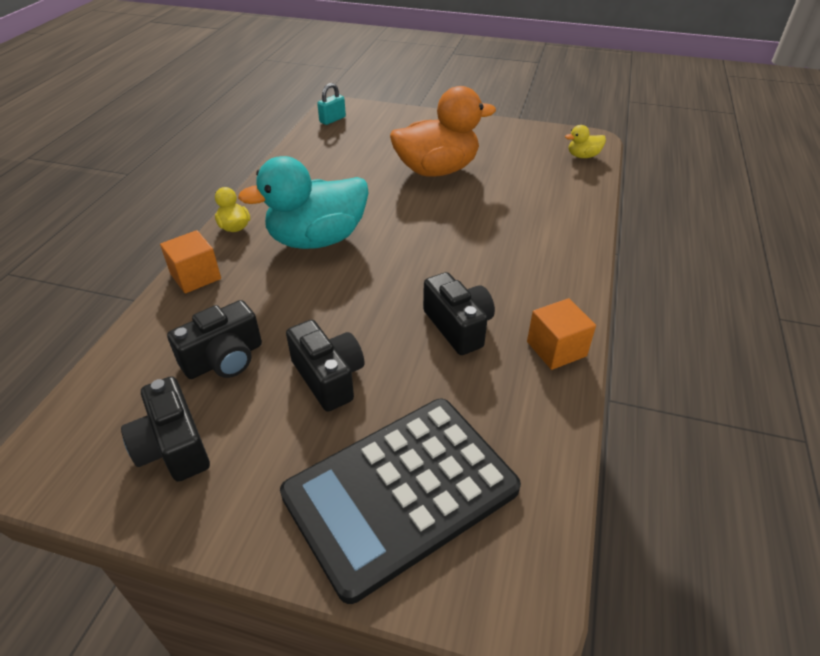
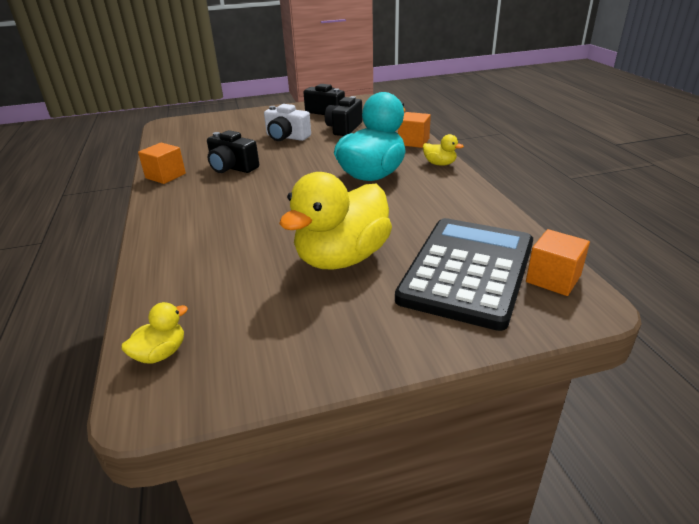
camera: 150 degrees right, 10 degrees down
(328, 377) = (286, 137): black camera -> white camera
(332, 120) = (553, 279): turquoise padlock -> orange cube
(400, 492) = (225, 126): black calculator -> black calculator (467, 271)
(437, 170) = (342, 258): orange duck -> yellow duck

